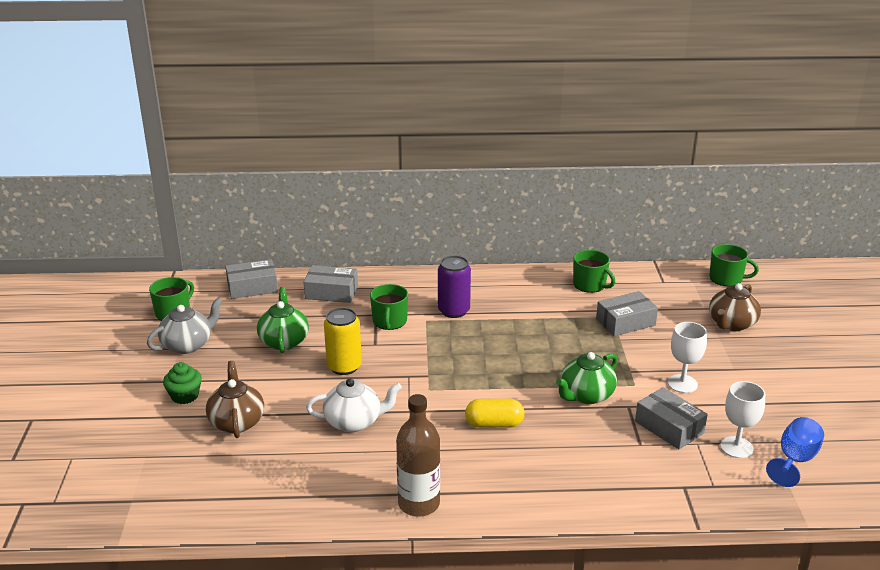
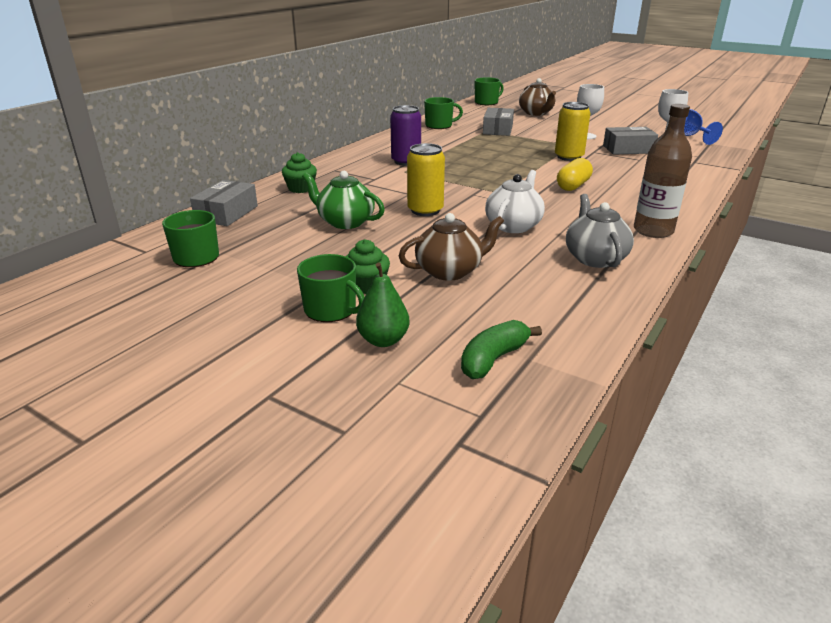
camera: 55 degrees left, 0 degrees up
(115, 433) = (383, 340): none -> green pear
(121, 485) = (493, 359): none -> green banana
(188, 345) = (273, 263): grey teapot -> grey teapot (595, 258)
(237, 422) = (450, 271): brown teapot -> brown teapot turned 135 degrees clockwise
(331, 292) = (301, 188): grey box -> green cupcake
(389, 321) = (384, 181): green mug -> green mug (331, 310)
(586, 395) = (569, 157): green teapot -> yellow can

